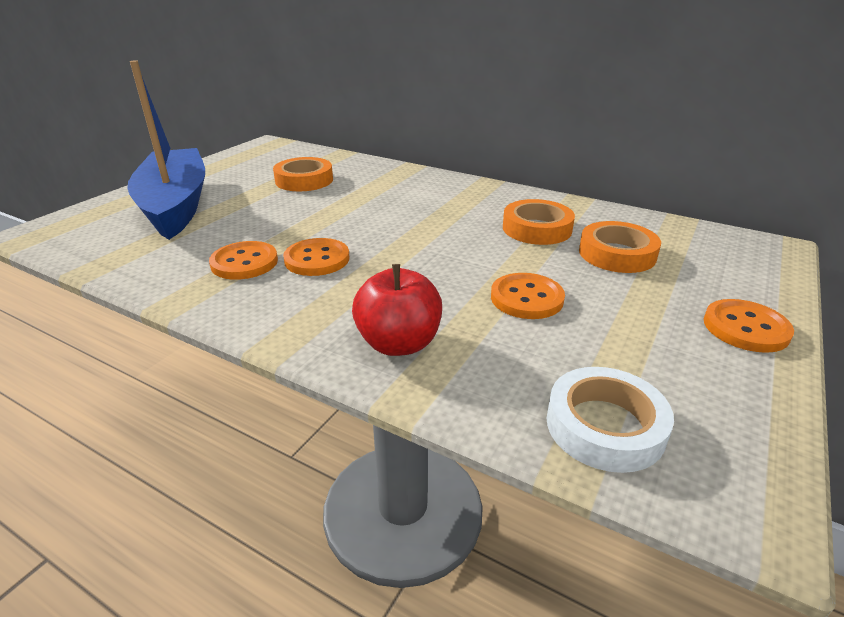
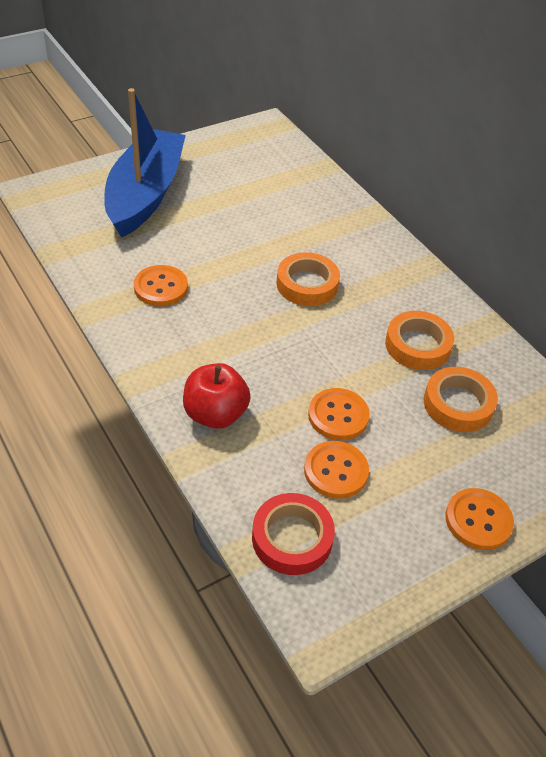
camera: 25 degrees right, 15 degrees up
(304, 180) = (265, 198): orange tape -> orange tape (307, 284)
(317, 259) = (214, 306): orange button -> orange button (336, 471)
(605, 426) = (292, 538): white tape -> red tape

